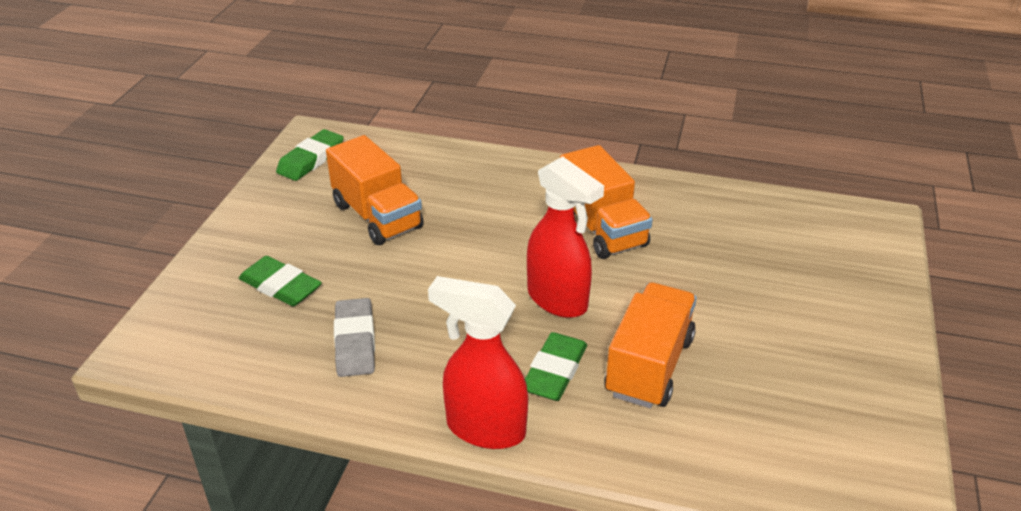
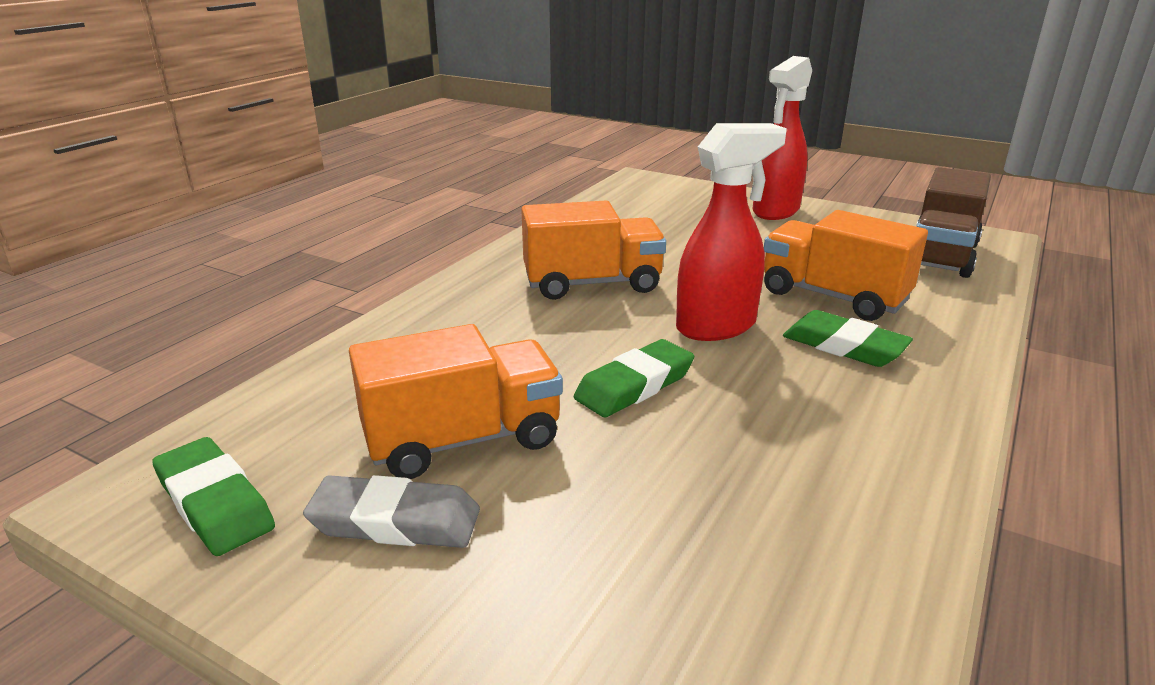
camera: 75 degrees left, 10 degrees down
(280, 286) = (615, 573): green eraser -> green eraser (635, 385)
(355, 342) = (783, 492): grey eraser -> grey eraser (395, 521)
(484, 428) = (950, 403): red spray bottle -> red spray bottle (775, 211)
(806, 454) = (941, 256): none -> brown truck

